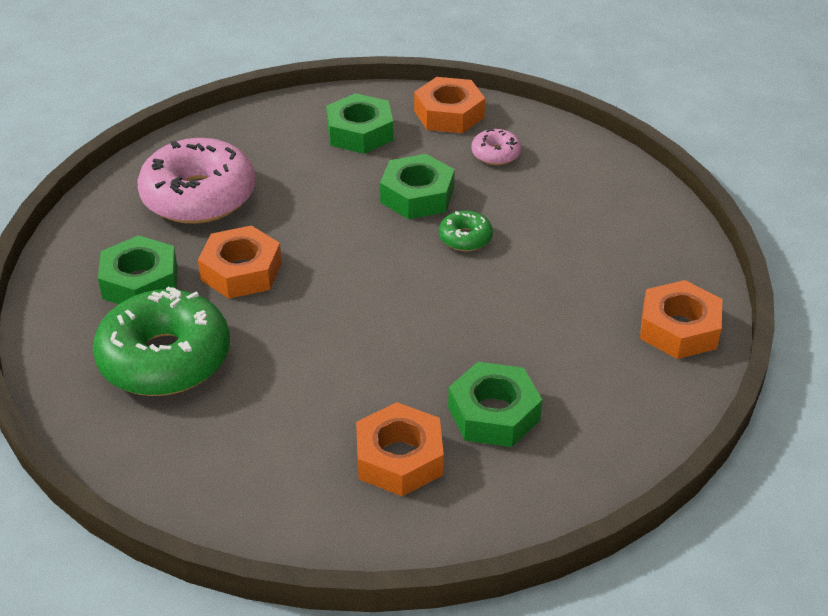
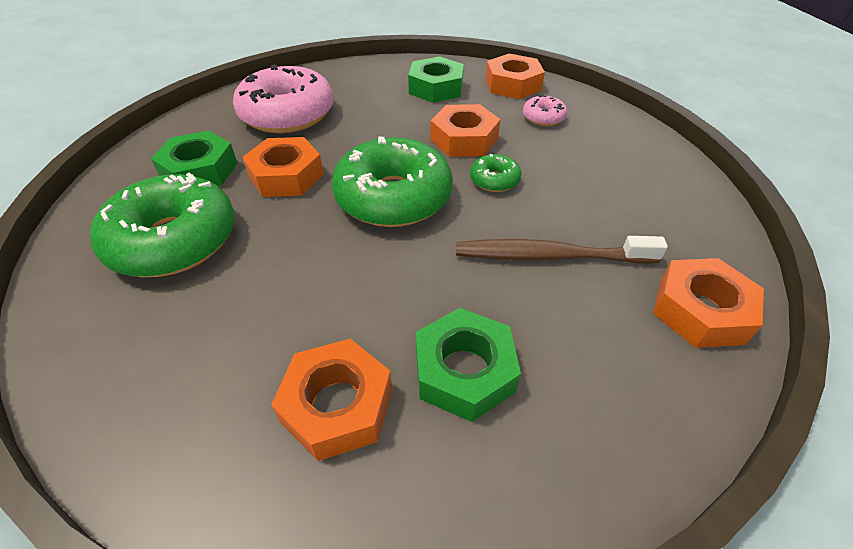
camera: 15 degrees right, 5 degrees up
(368, 275) = (393, 197): none -> green donut
(417, 196) = (464, 139): green nut -> orange nut
(541, 305) = (550, 256): none -> brown toothbrush

